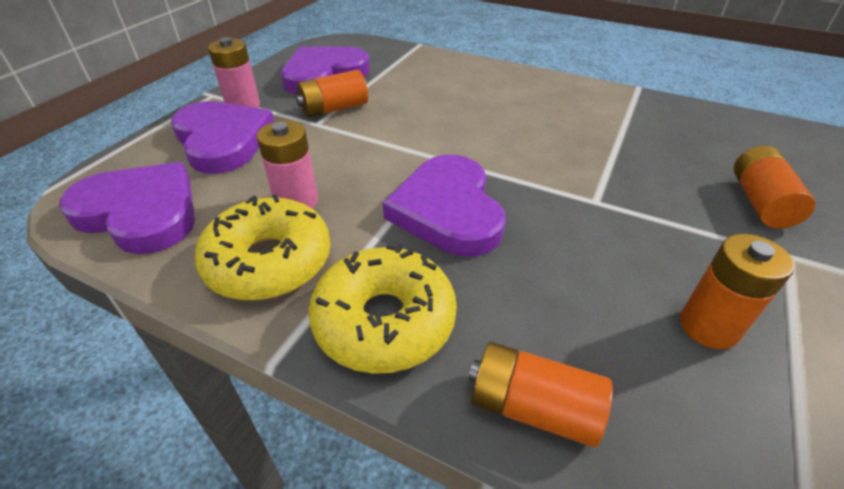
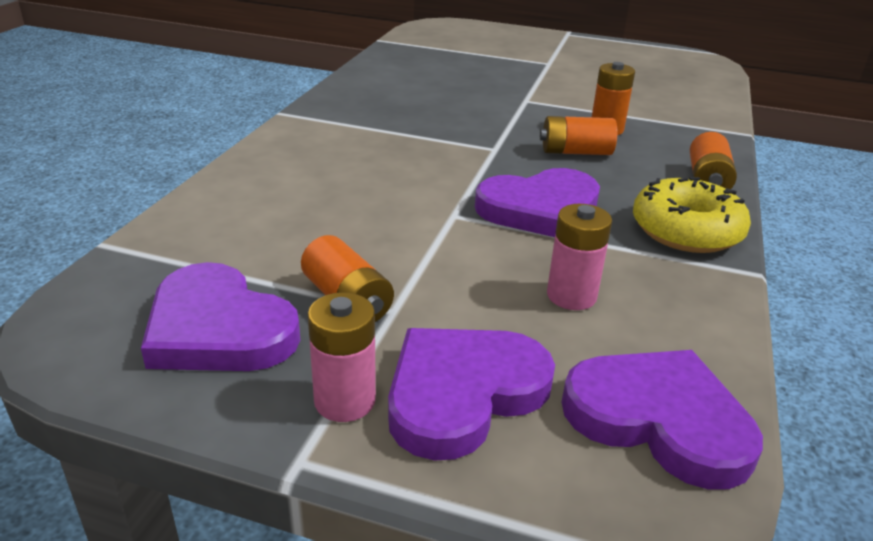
camera: 100 degrees left, 10 degrees down
(140, 212) = (659, 420): purple heart -> purple heart turned 105 degrees clockwise
(269, 261) = (668, 296): yellow donut -> none
(760, 202) = (470, 97): orange battery -> orange battery (575, 152)

